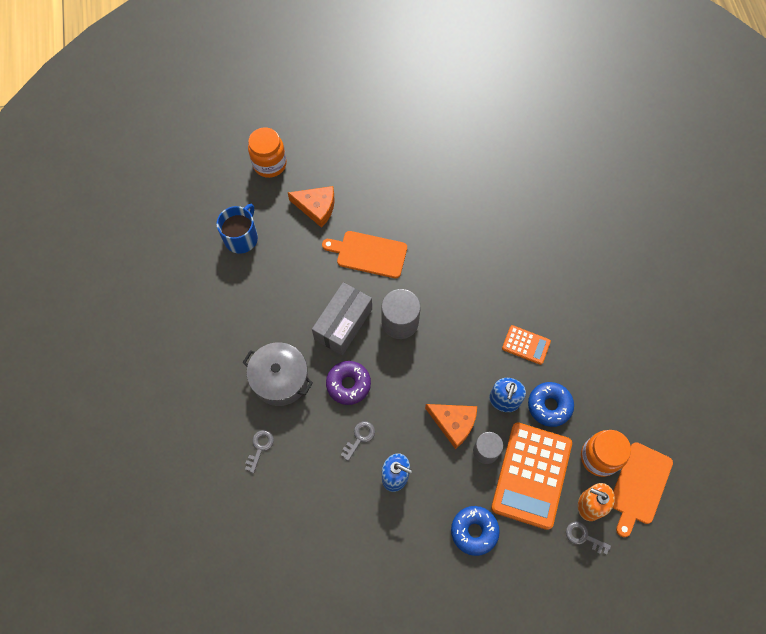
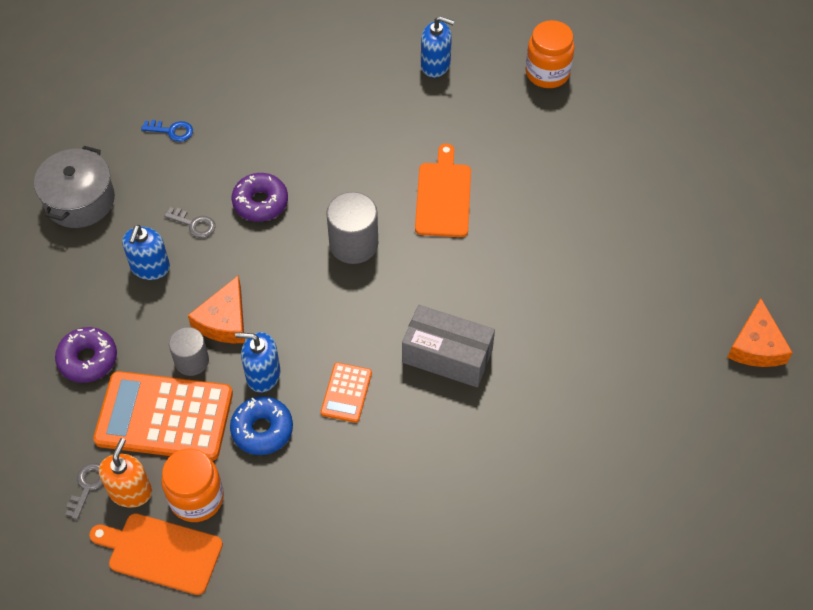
camera: 80 degrees right, 10 degrees down
(241, 237) = (435, 65): blue mug -> blue soap dispenser
(260, 447) = (172, 131): grey key -> blue key
(280, 379) = (257, 135): grey pot -> grey pot (79, 200)
(316, 207) = (497, 131): orange cheese -> orange cheese (756, 345)
(343, 324) = (339, 185): grey box -> grey box (447, 356)
(474, 531) = (88, 359): blue donut -> purple donut

